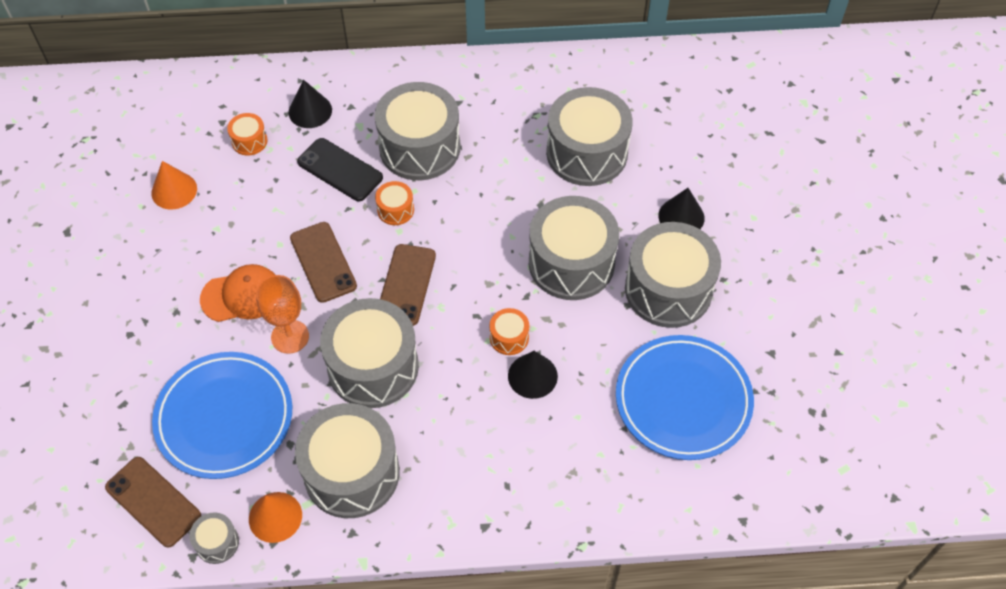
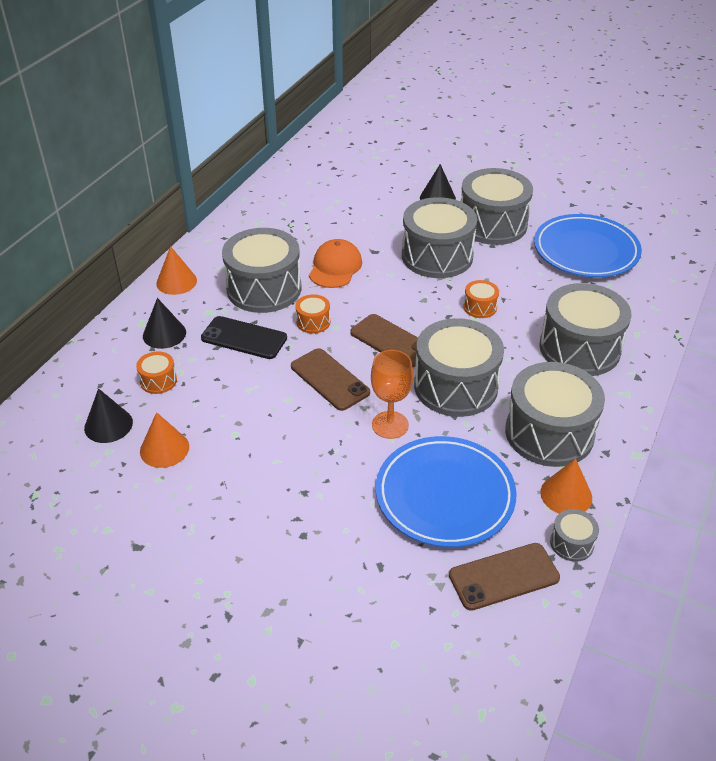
camera: 60 degrees left, 15 degrees down
(242, 295) = (322, 441): orange cap -> orange cap (335, 267)
(323, 262) = (329, 379): brown phone -> brown phone turned 45 degrees clockwise
(340, 170) = (244, 338): black phone -> black phone turned 45 degrees clockwise
(386, 78) = (176, 282): none -> orange cone
(532, 376) = (521, 308): black cone -> black cone (108, 425)
(587, 153) = (347, 215): grey drum -> grey drum (579, 348)

